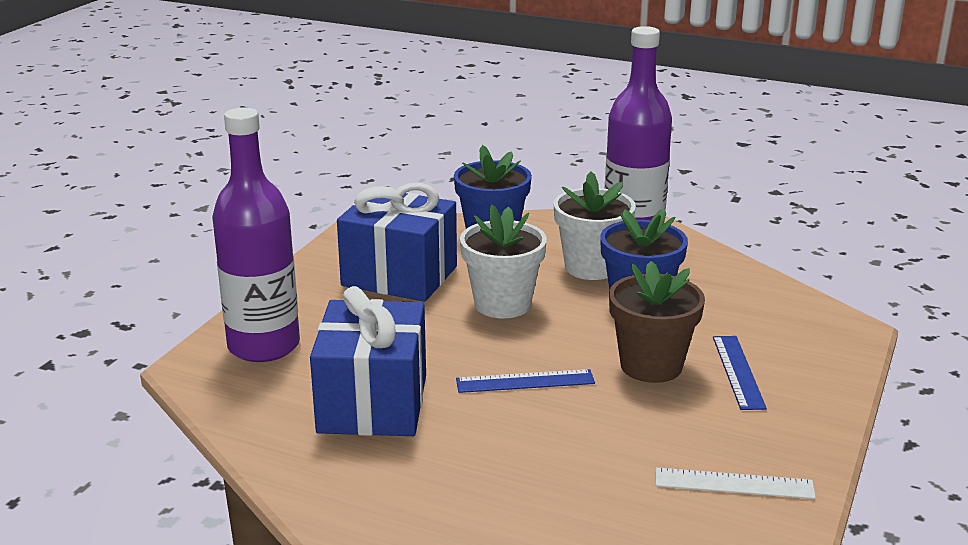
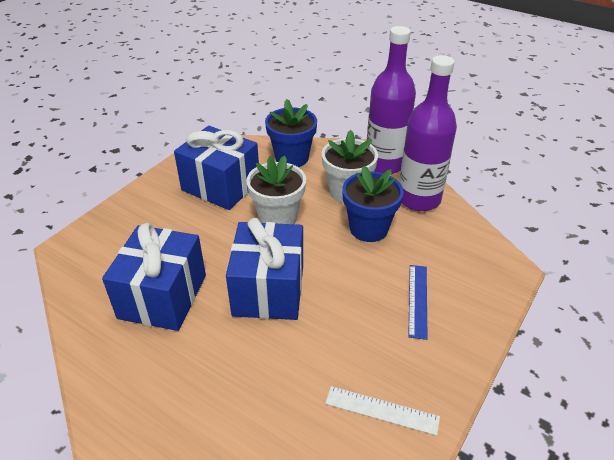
camera: 10 degrees right, 15 degrees up
(264, 346) = (114, 236): purple bottle -> purple bottle (419, 199)
(525, 381) = (269, 290): blue ruler -> blue gift
(651, 366) = (359, 286): brown flower pot -> none

